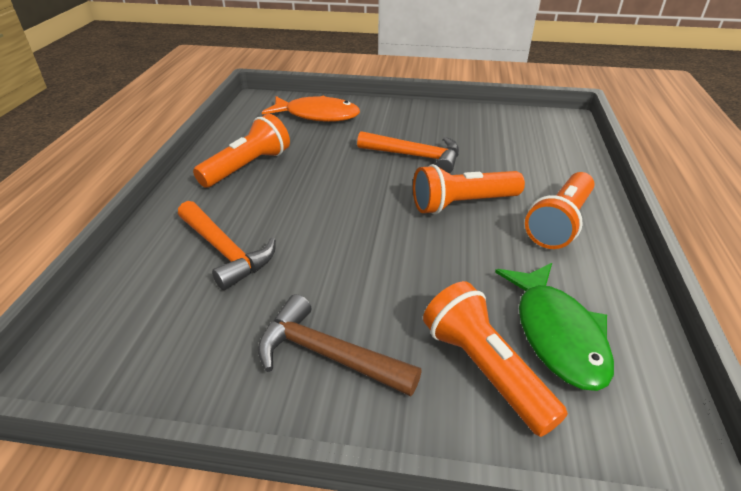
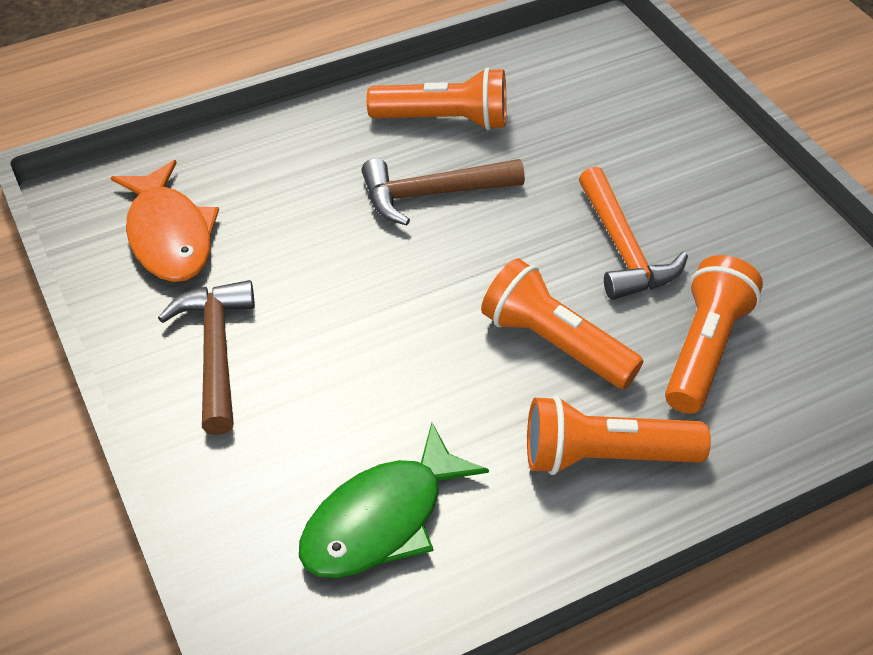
camera: 55 degrees right, 10 degrees up
(225, 251) = (290, 198): orange hammer -> none
(299, 195) = (432, 194): none -> brown hammer
(317, 115) = (625, 104): orange fish -> orange fish (169, 235)
(484, 369) = (284, 476): orange flashlight -> orange flashlight (704, 349)

